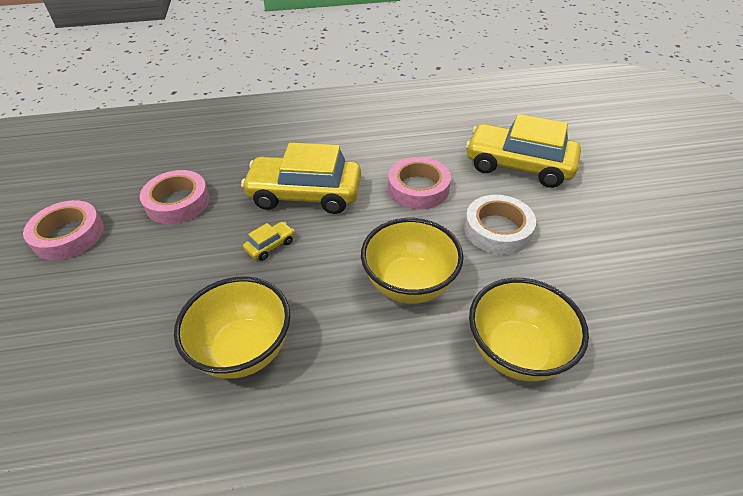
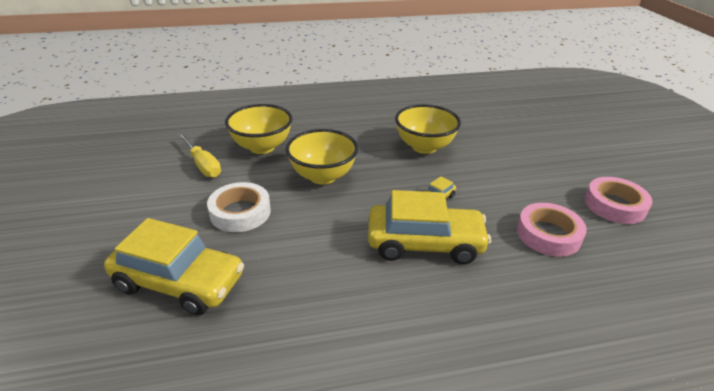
camera: 175 degrees right, 10 degrees down
(418, 188) = (306, 251): pink tape -> none
(587, 308) = (203, 165): none -> yellow screwdriver

